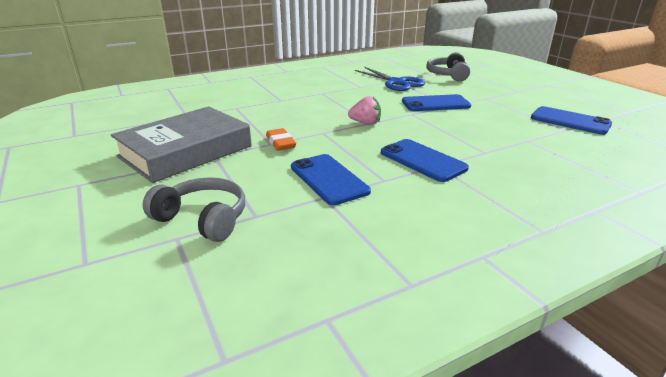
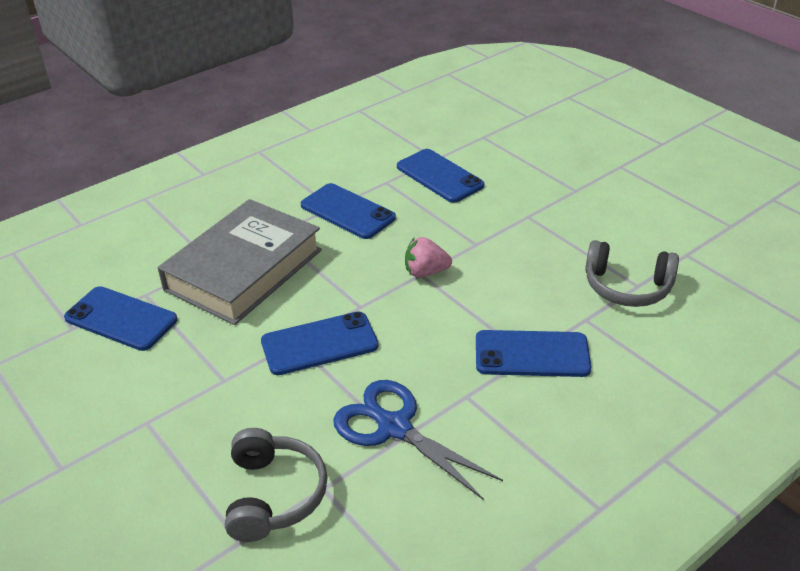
camera: 170 degrees right, 10 degrees up
(185, 151) = (612, 192): grey book -> grey book (244, 270)
(203, 219) = (521, 129): grey headphones -> grey headphones (627, 287)
(280, 143) = (517, 218): orange eraser -> none
(320, 93) = (532, 354): none -> blue phone

